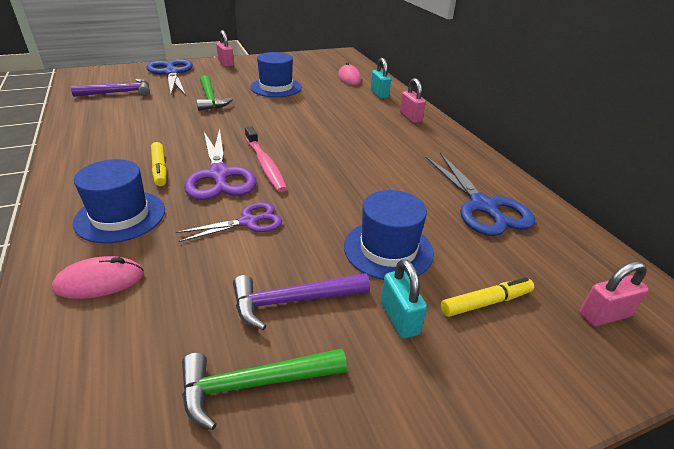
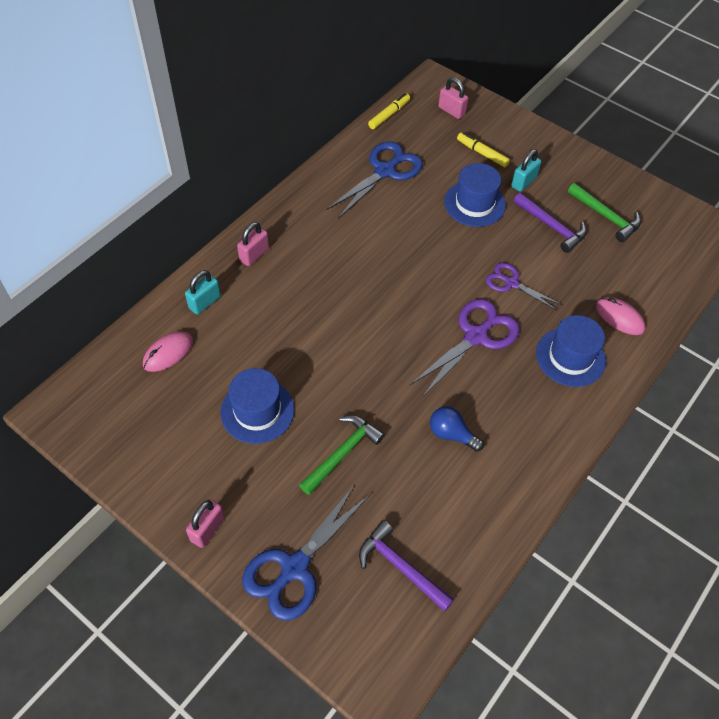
camera: 120 degrees left, 20 degrees up
(160, 133) = (451, 434): none -> blue light bulb
(160, 169) = (503, 383): yellow marker -> yellow marker (389, 115)
(265, 164) = (435, 317): pink toothbrush -> none

